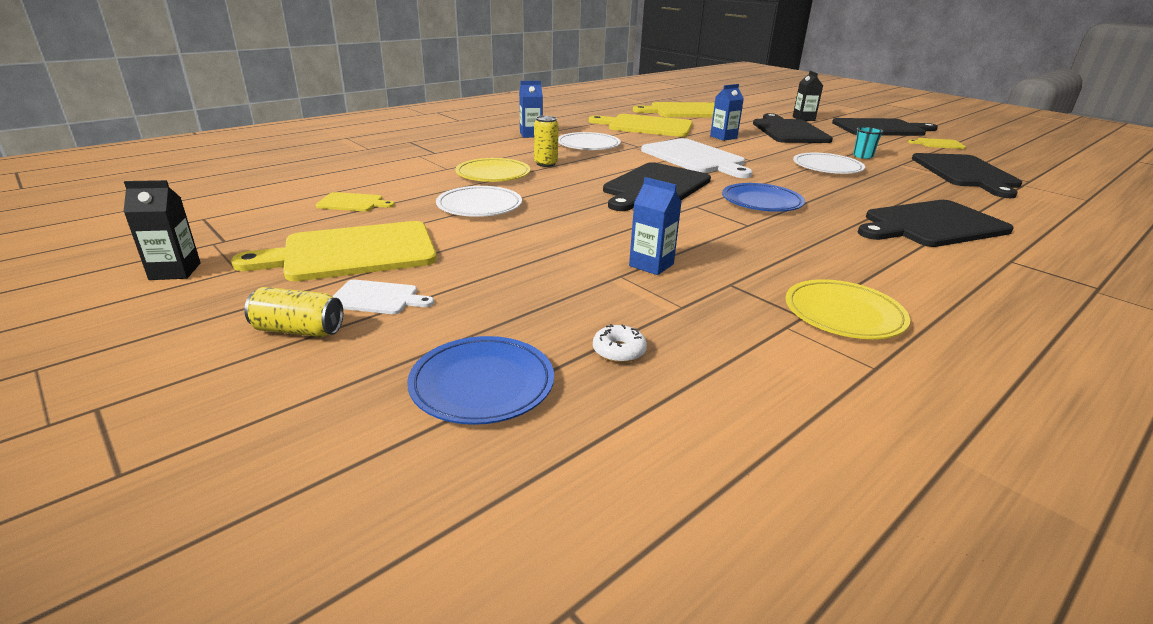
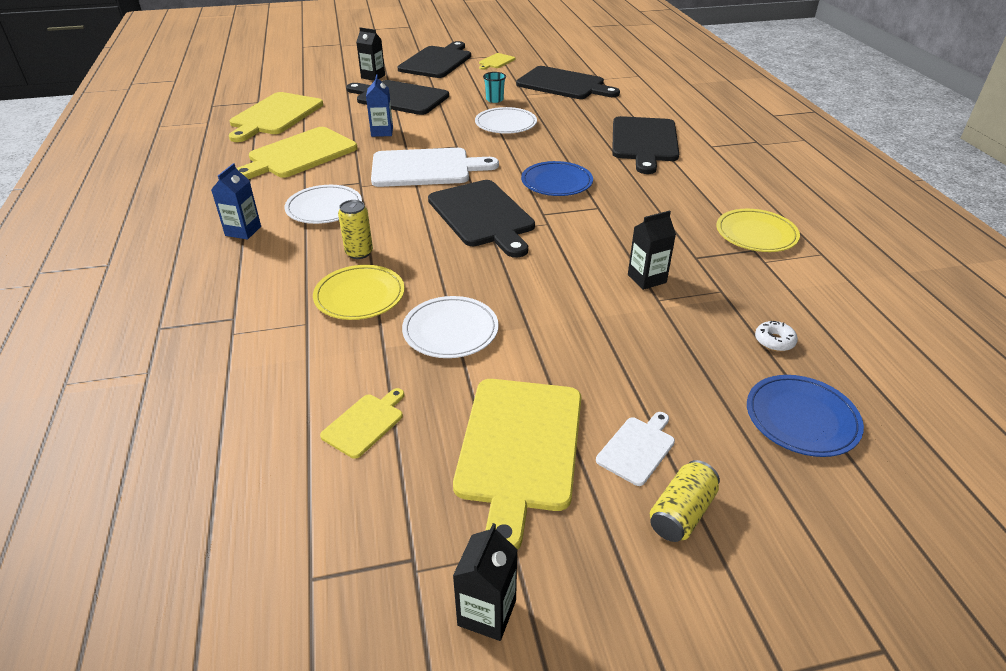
camera: 60 degrees left, 10 degrees up
(651, 265) = (647, 279): blue carton -> black carton

